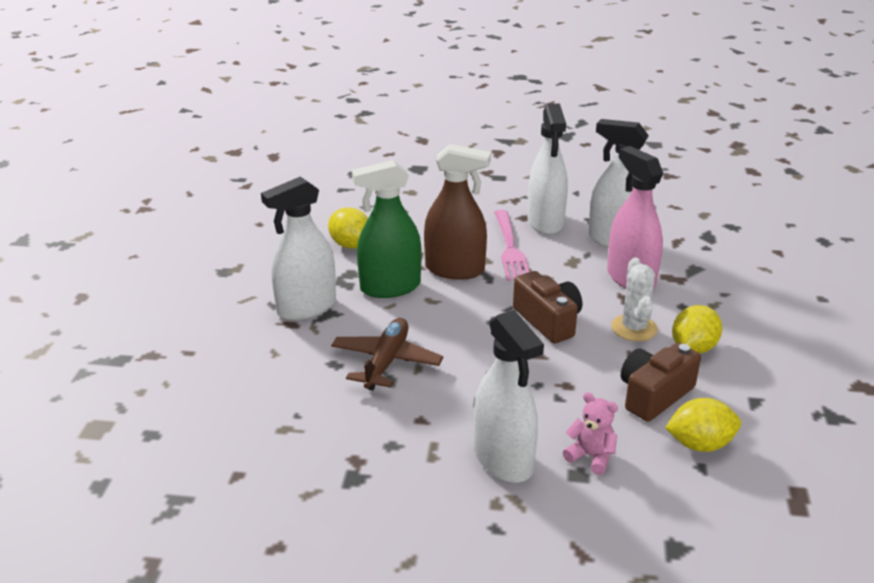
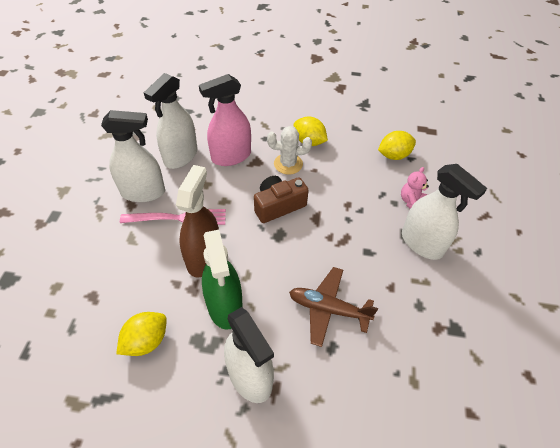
camera: 90 degrees left, 20 degrees up
(503, 459) = (422, 243): white spray bottle -> white spray bottle turned 75 degrees clockwise
(654, 395) = (354, 166): brown camera -> none
(700, 444) = (393, 155): yellow lemon -> yellow lemon turned 75 degrees clockwise

